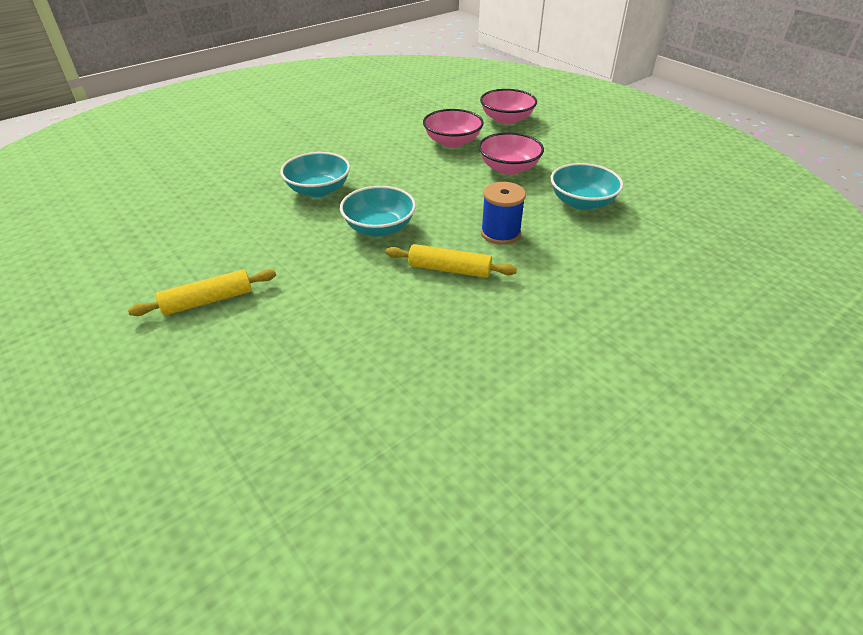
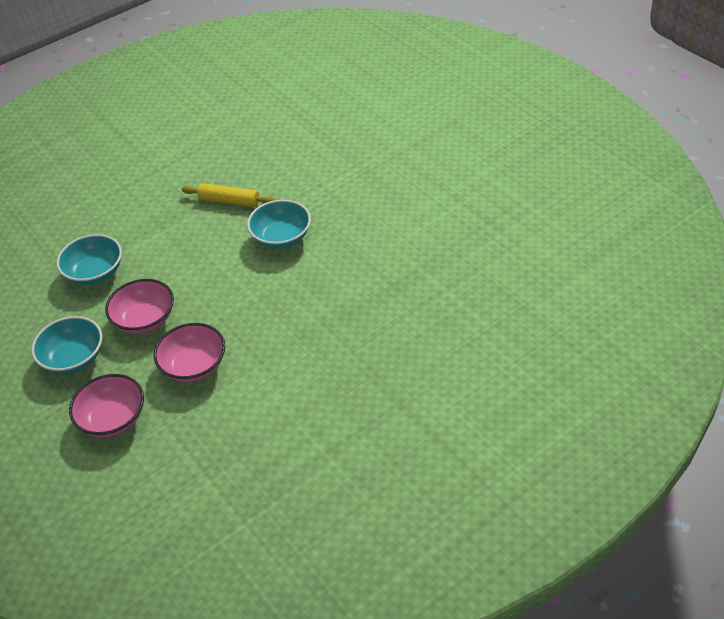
camera: 175 degrees left, 5 degrees up
(208, 301) = (400, 171): yellow rolling pin -> none
(318, 190) = (340, 281): turquoise bowl -> turquoise bowl (74, 358)
(500, 233) = (181, 235): blue spool -> none

